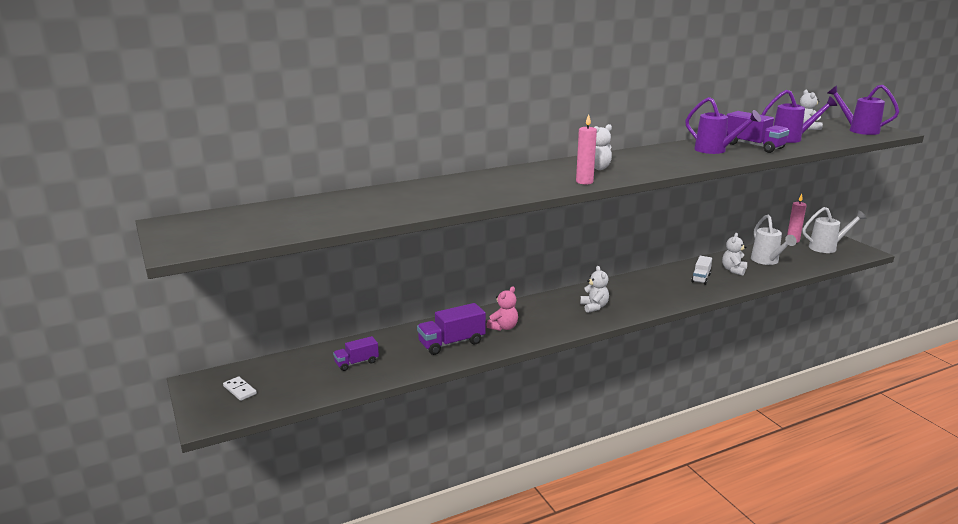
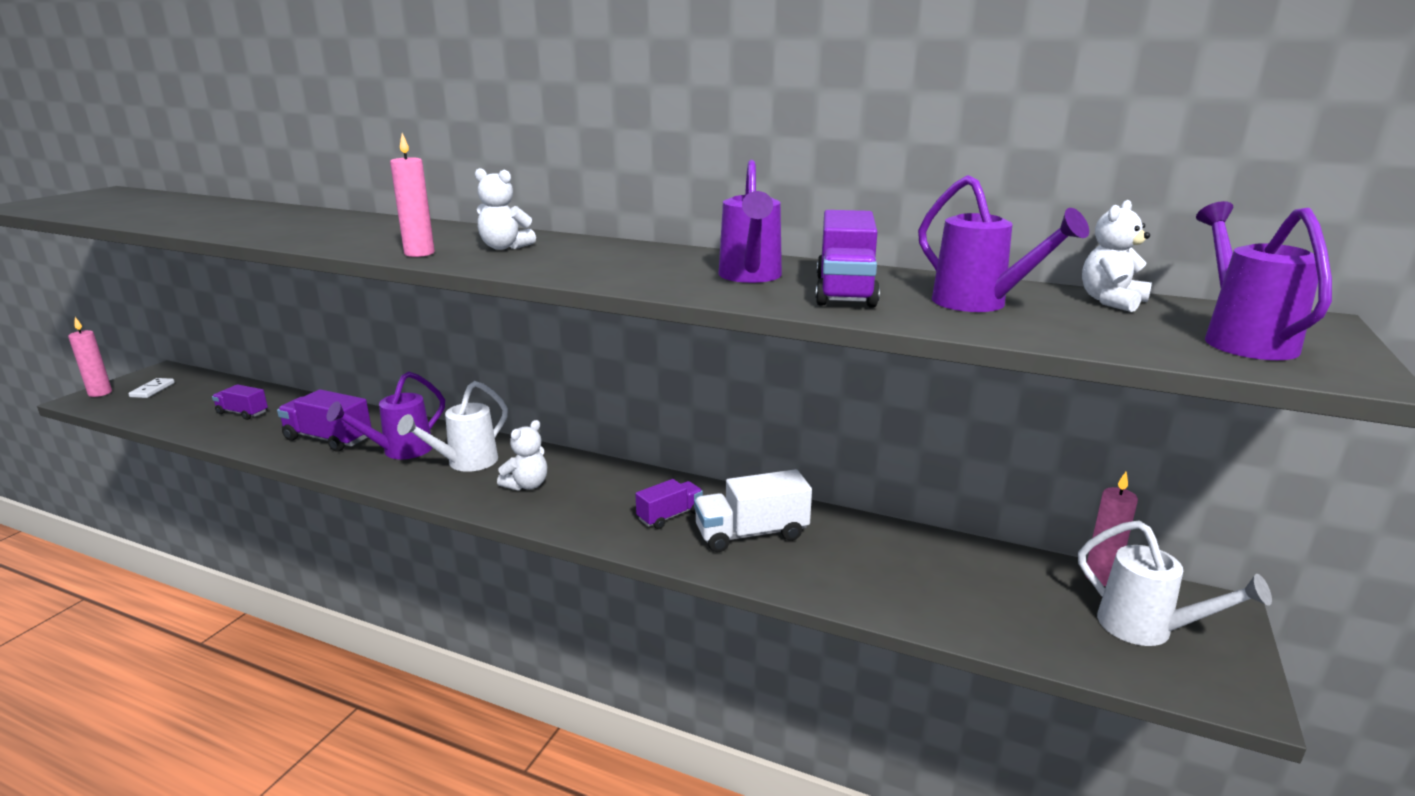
camera: 50 degrees right, 0 degrees up
(205, 412) = (100, 393): none -> pink candle
(503, 327) = (399, 451): pink teddy bear -> purple watering can
(666, 287) = (670, 516): none -> purple truck
(701, 278) = (751, 534): white truck -> white truck, size x1.61
(733, 270) = (835, 554): white teddy bear -> none
(767, 261) = (937, 577): white watering can -> white watering can (465, 463)

